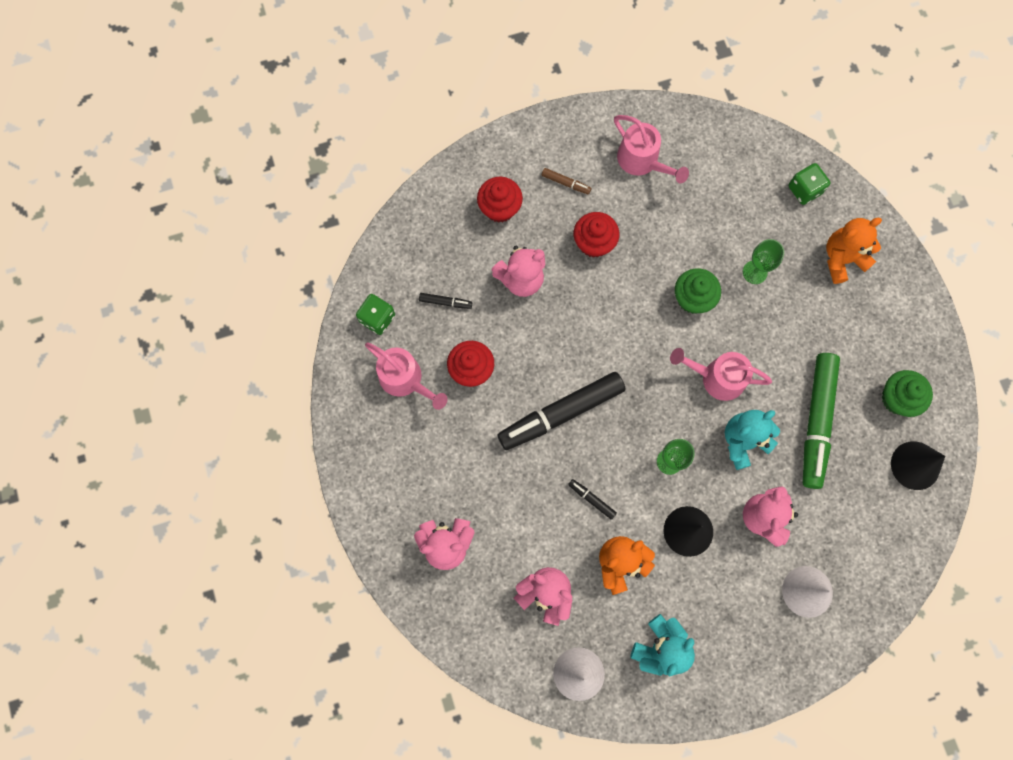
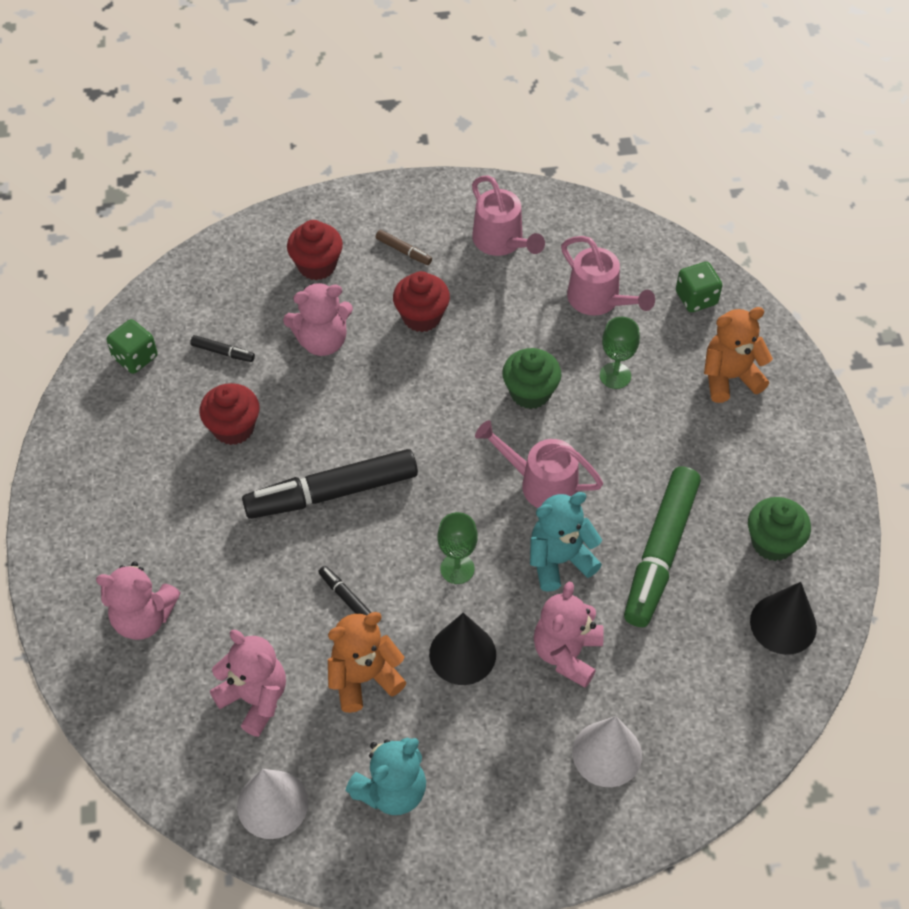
camera: 10 degrees right, 20 degrees down
(406, 380) = (149, 427): pink watering can -> pink watering can (599, 300)

